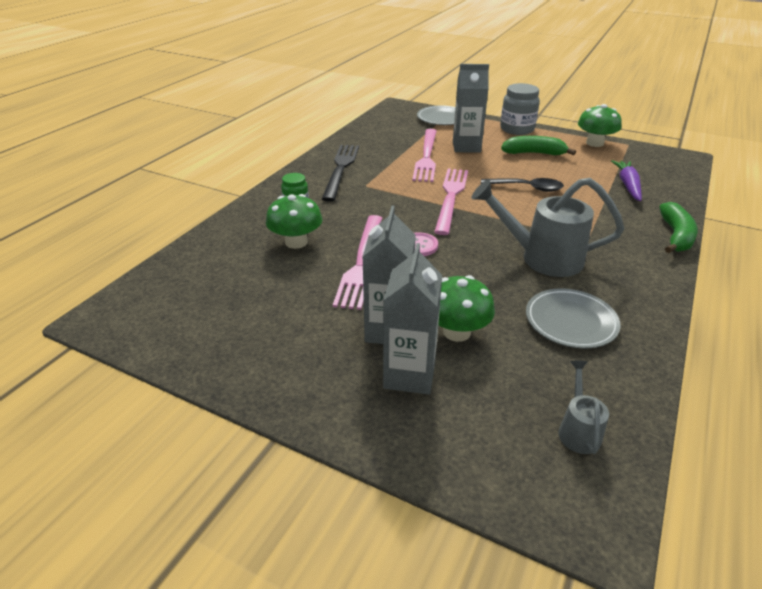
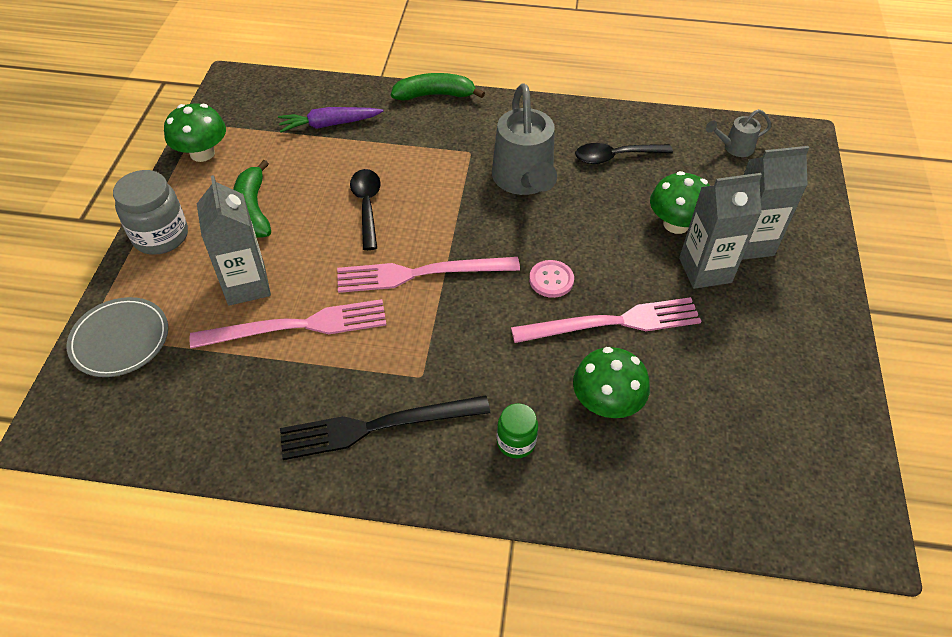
camera: 110 degrees left, 15 degrees up
(571, 321) = (615, 157): grey plate -> black spoon

